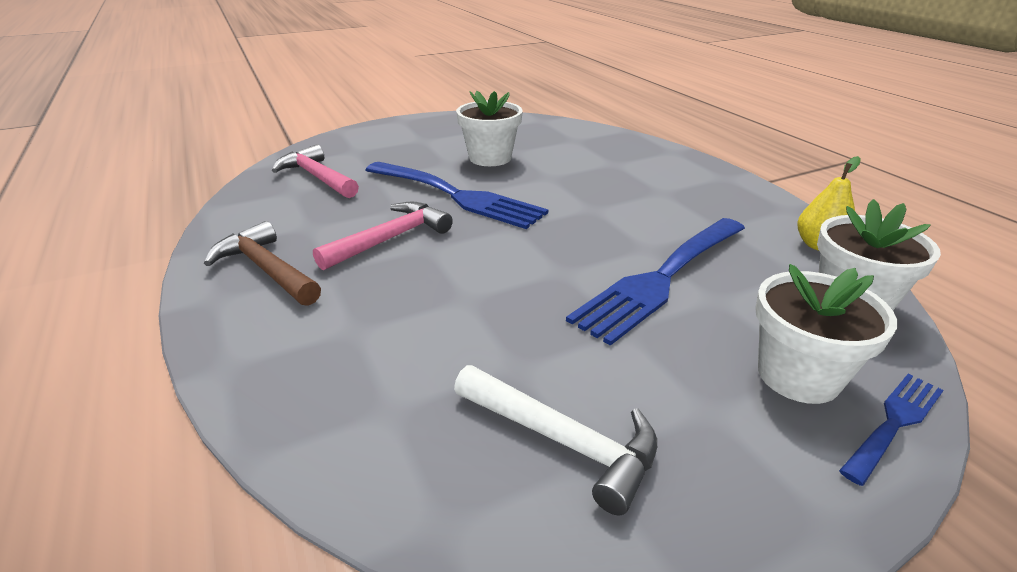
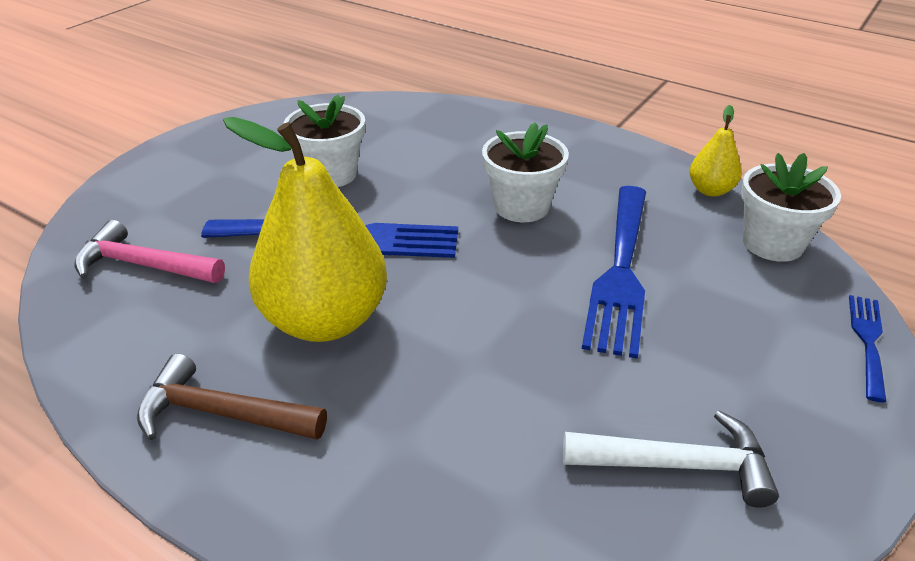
camera: 30 degrees left, 5 degrees up
(390, 239) = (325, 320): pink hammer -> yellow pear
(798, 376) = (786, 327): white flower pot -> white flower pot (521, 206)

